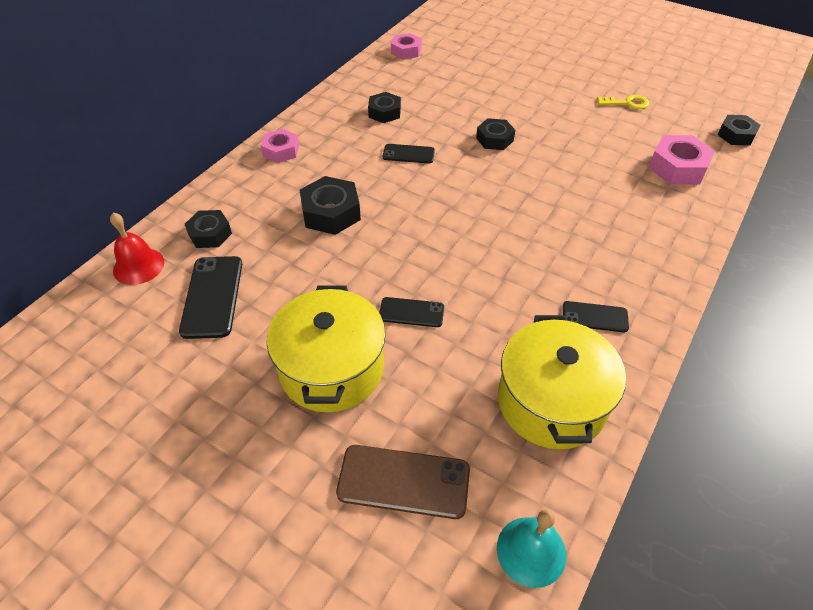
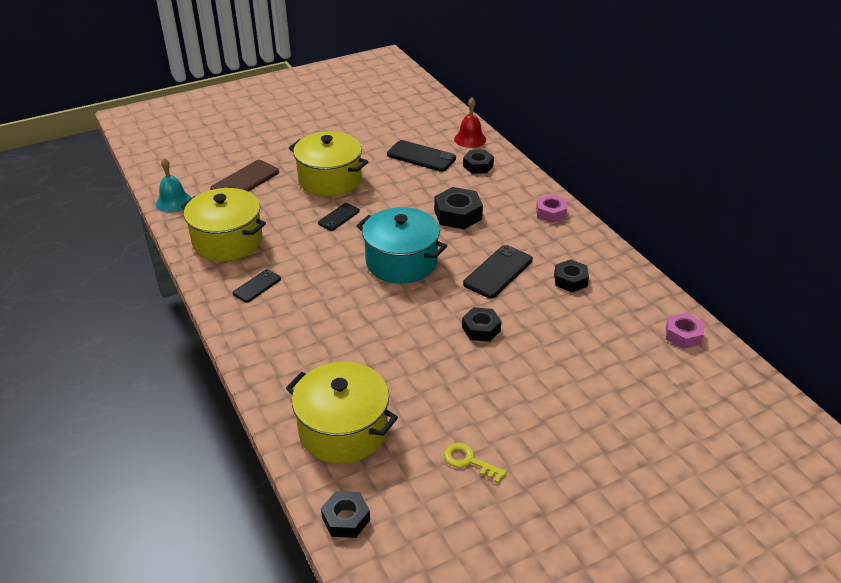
camera: 120 degrees right, 10 degrees down
(408, 154) = (498, 272): black phone -> black phone, size x1.66
(449, 221) = (401, 262): none -> turquoise pot
(627, 103) = (469, 461): yellow key -> yellow key turned 90 degrees clockwise
(677, 167) = (343, 430): pink nut -> yellow pot

